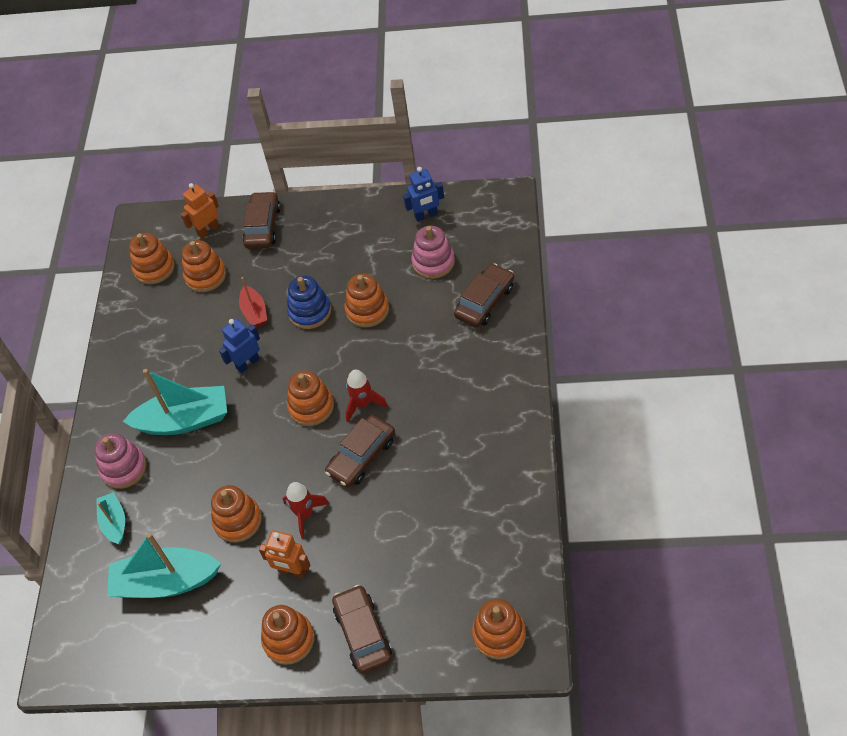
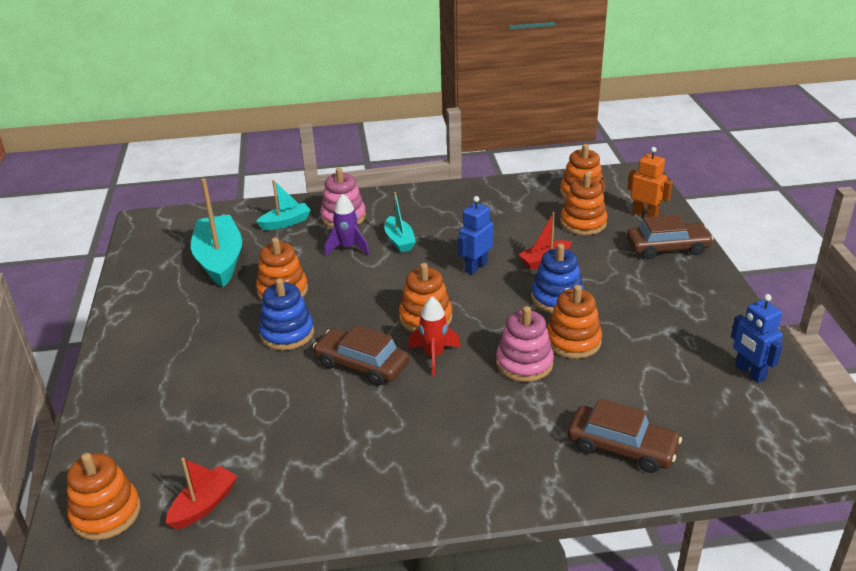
camera: 75 degrees right, 20 degrees down
(182, 465) = (347, 248): none -> purple rocket
(185, 420) = (399, 241): turquoise boat -> turquoise boat, size x0.54
(247, 363) = (475, 267): blue robot -> blue robot turned 90 degrees counterclockwise
(289, 639) = (142, 344): orange stacking toy -> none
(292, 571) = (220, 334): orange robot -> none
(305, 514) = (287, 333): red rocket -> blue stacking toy
(363, 633) = (136, 395): brown car -> none
(433, 262) = (671, 389): pink stacking toy -> pink stacking toy (524, 363)
(500, 564) = (204, 505): none -> red boat

